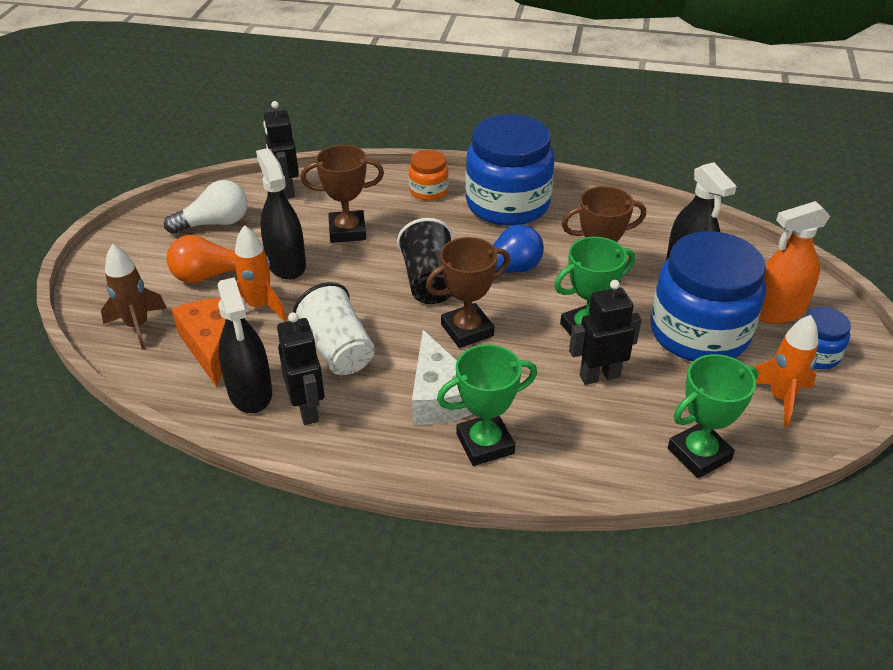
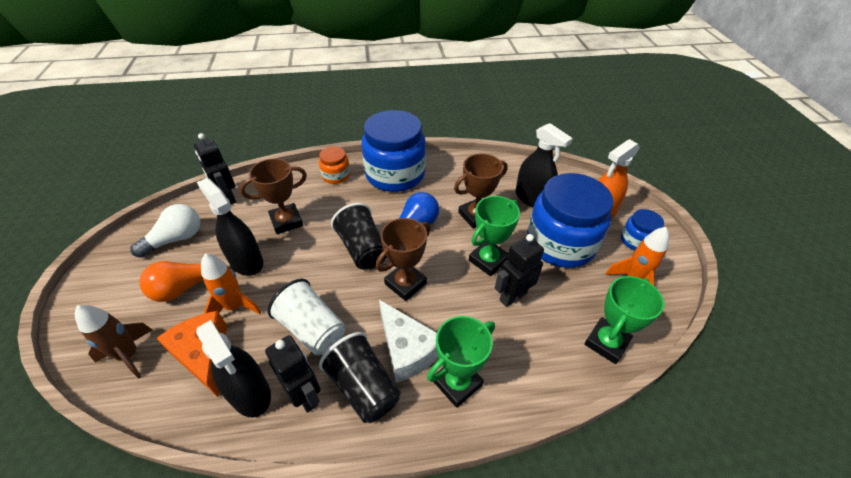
camera: 20 degrees left, 5 degrees up
(374, 419) = (363, 387): none -> black cup

